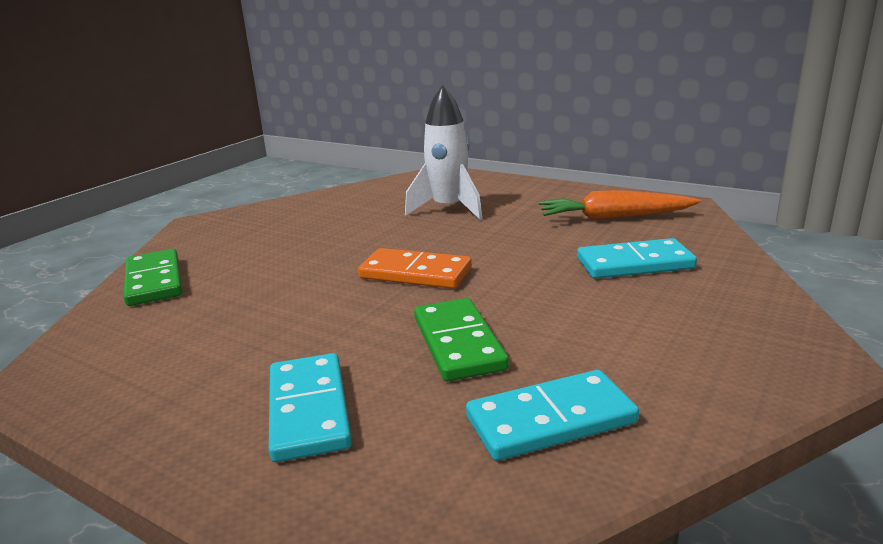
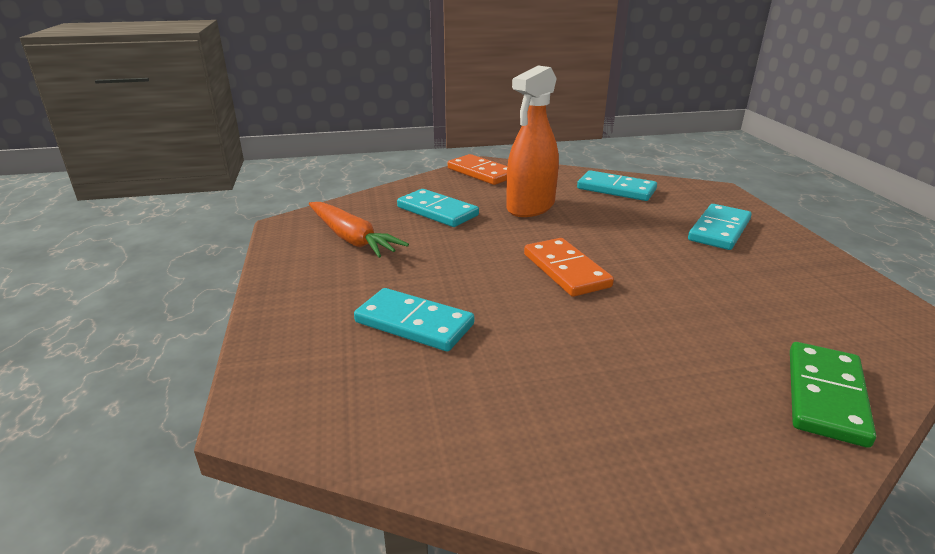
camera: 135 degrees left, 5 degrees up
(448, 209) = (414, 323): white rocket -> turquoise domino
(458, 343) = (608, 223): green domino -> none
(577, 317) = (530, 207): none -> orange spray bottle
(766, 336) = (481, 173): none -> orange domino

